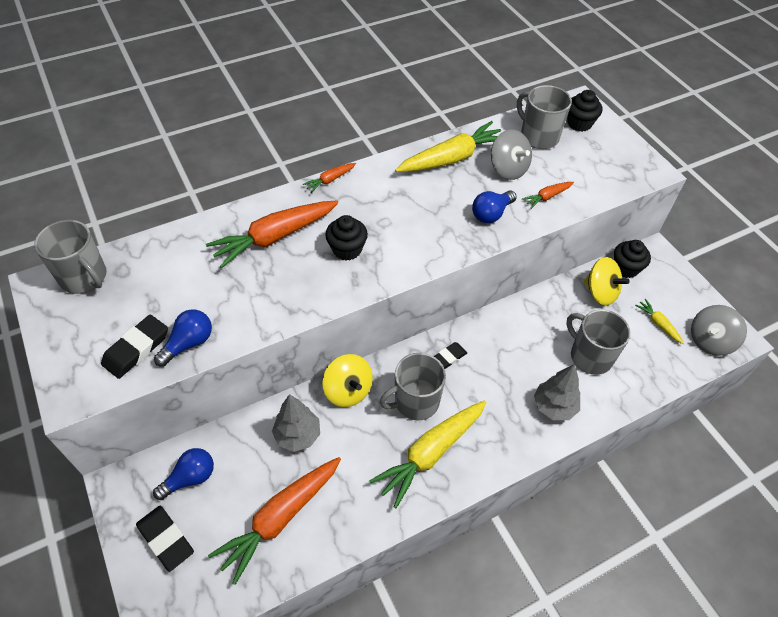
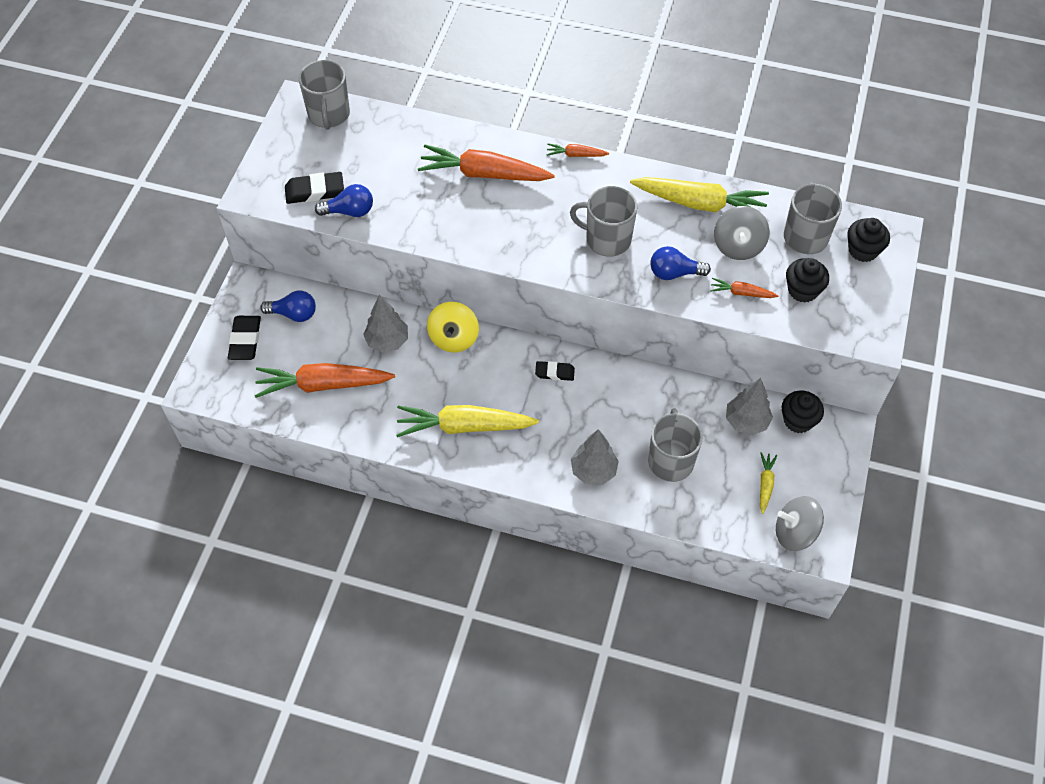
camera: 45 degrees right, 5 degrees up
(347, 249) = (526, 220): black cupcake -> black cupcake (802, 290)
(415, 402) = (493, 384): grey mug -> grey mug (607, 239)
(600, 292) = (746, 421): yellow spinning top -> grey tree

